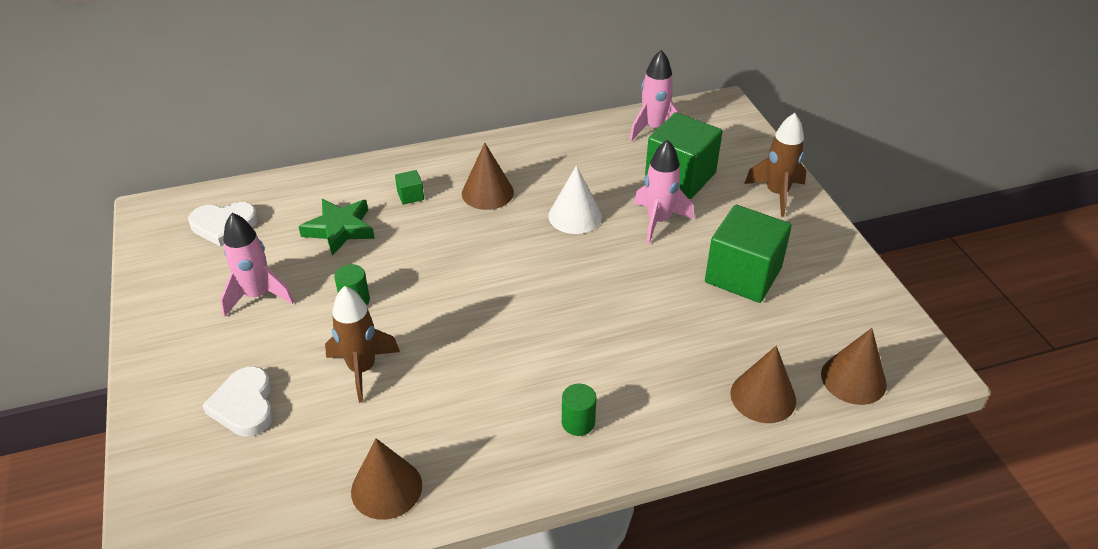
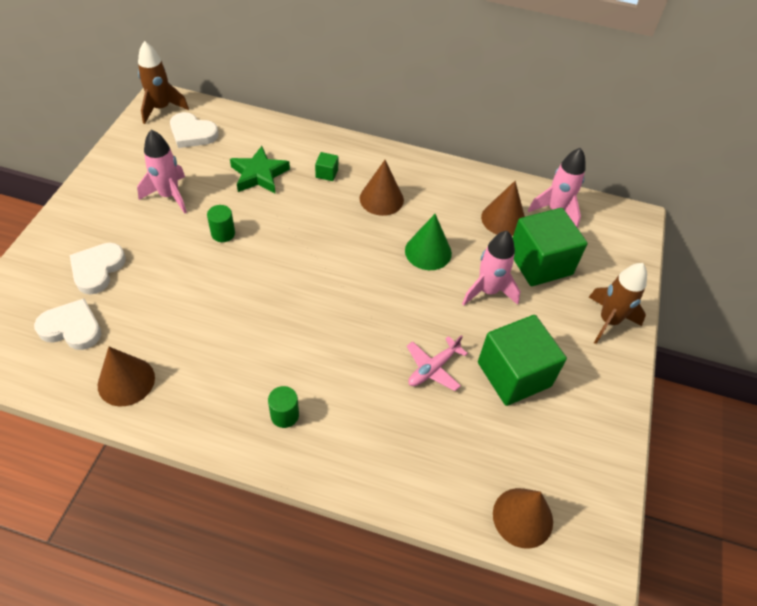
camera: 30 degrees right, 10 degrees up
(272, 475) = (72, 328): none -> white heart
(362, 369) = (185, 286): brown rocket -> brown rocket (161, 108)
(575, 216) = (428, 252): white cone -> green cone
(672, 308) = (433, 368): none -> pink plane
(763, 396) = (436, 484): brown cone -> brown cone (503, 219)

